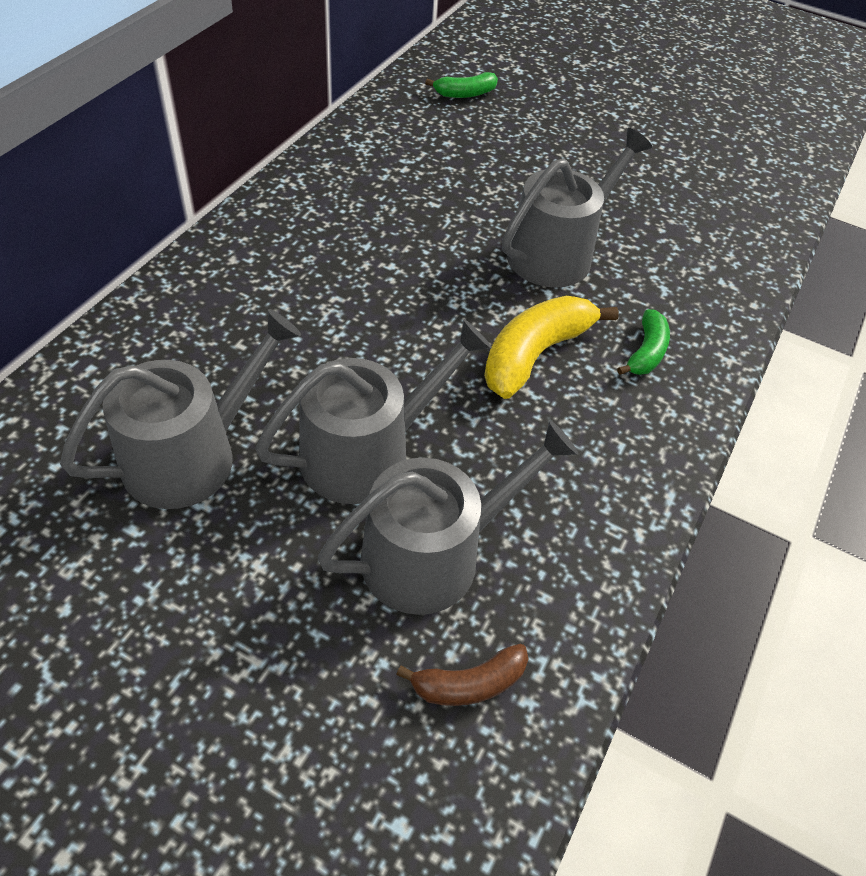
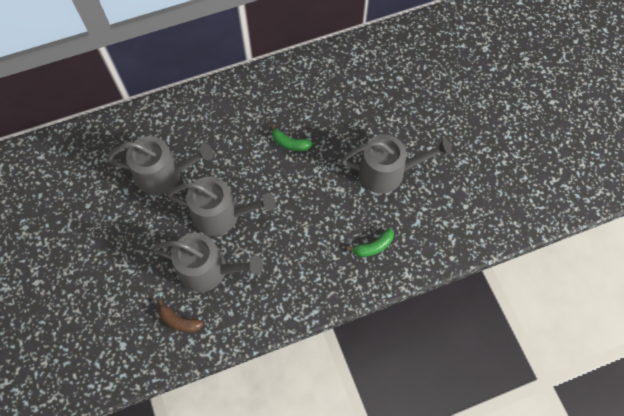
camera: 45 degrees right, 15 degrees up
(465, 94) = (438, 50): green banana -> green banana (290, 143)
(535, 354) = (325, 215): yellow banana -> none

